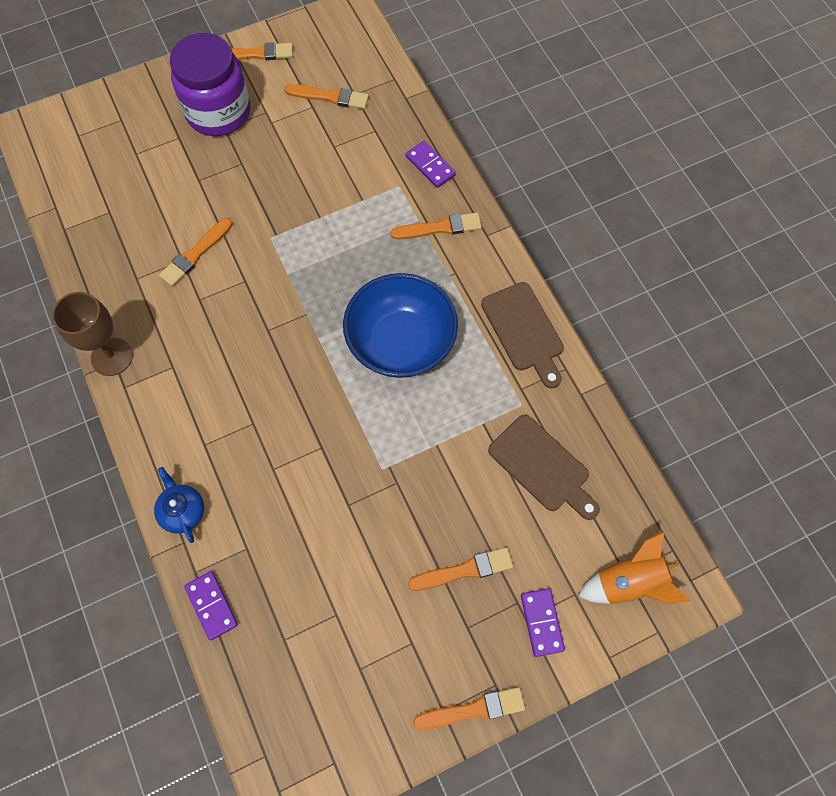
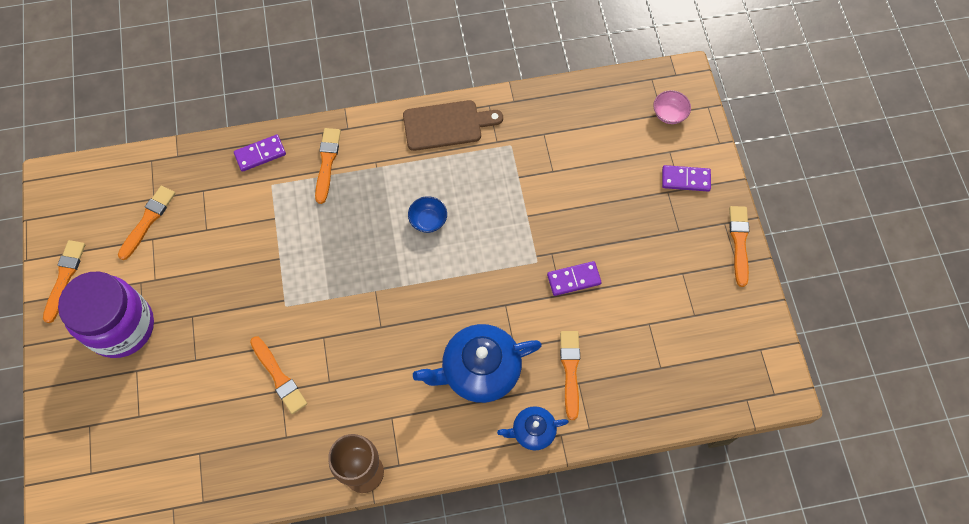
camera: 75 degrees left, 0 degrees up
(211, 605) = (621, 420): purple domino -> purple domino (573, 279)
(240, 439) = (479, 370): none -> blue teapot
(401, 343) = (428, 220): blue bowl -> blue bowl, size x0.40
(464, 570) = (634, 221): orange brush -> orange brush (570, 371)
(542, 466) = (566, 145): brown cutting board -> none
(629, 583) = (669, 114): orange rocket -> pink bowl

